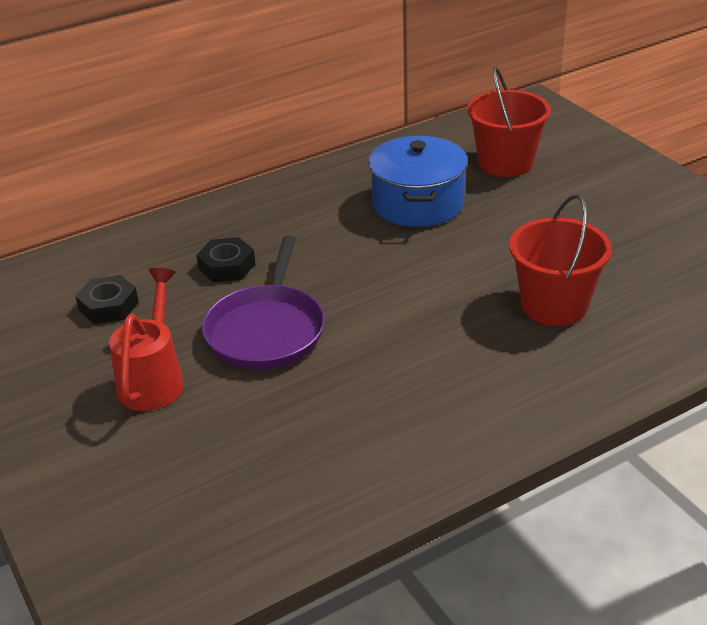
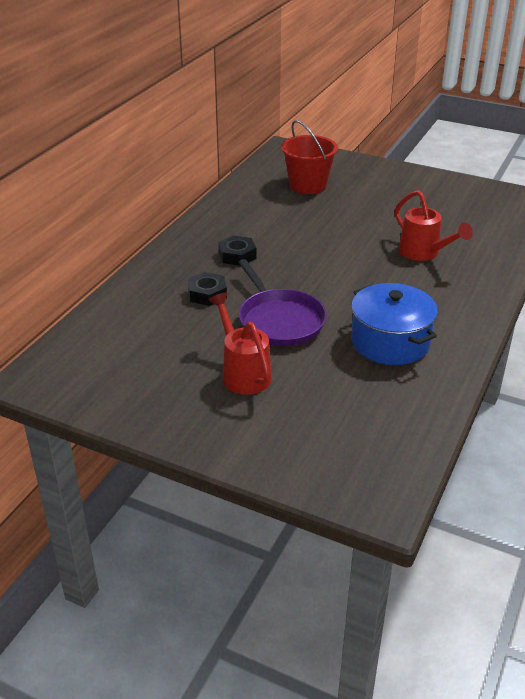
camera: 35 degrees left, 0 degrees up
(109, 306) = (156, 343): black nut -> black nut (237, 255)
(418, 203) = (283, 222): blue pot -> blue pot (390, 342)
(554, 305) = (423, 253): red bucket -> red watering can

